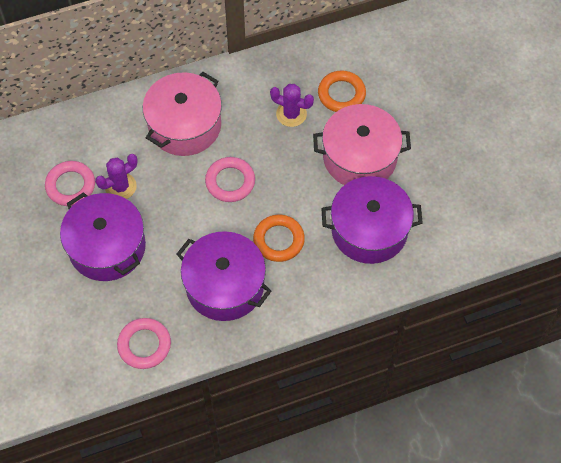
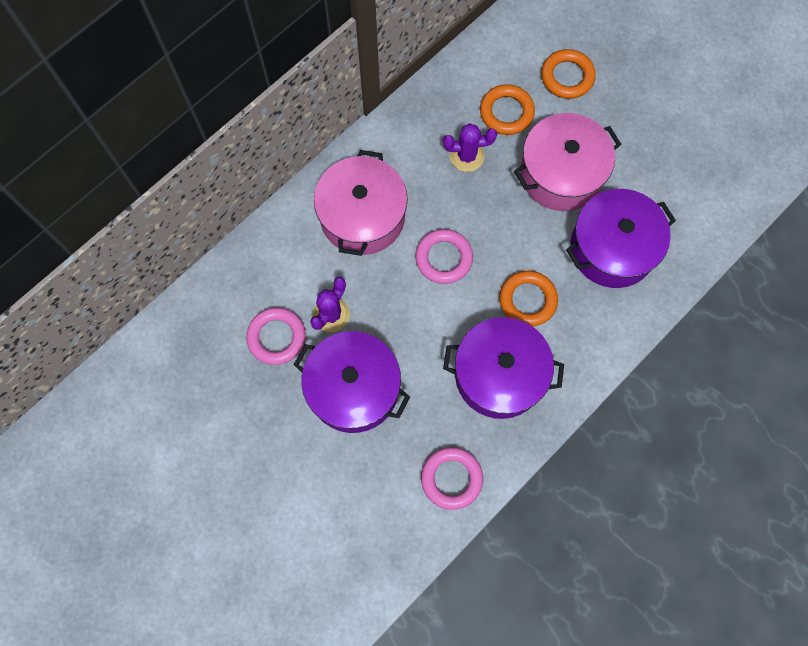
camera: 25 degrees left, 10 degrees up
(406, 87) = (567, 77): none -> orange ring

